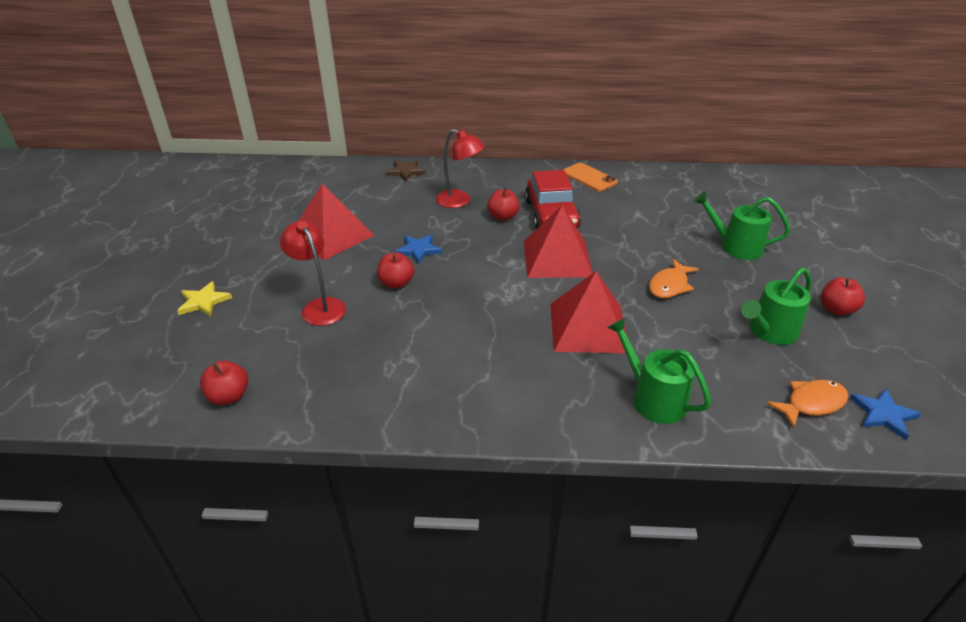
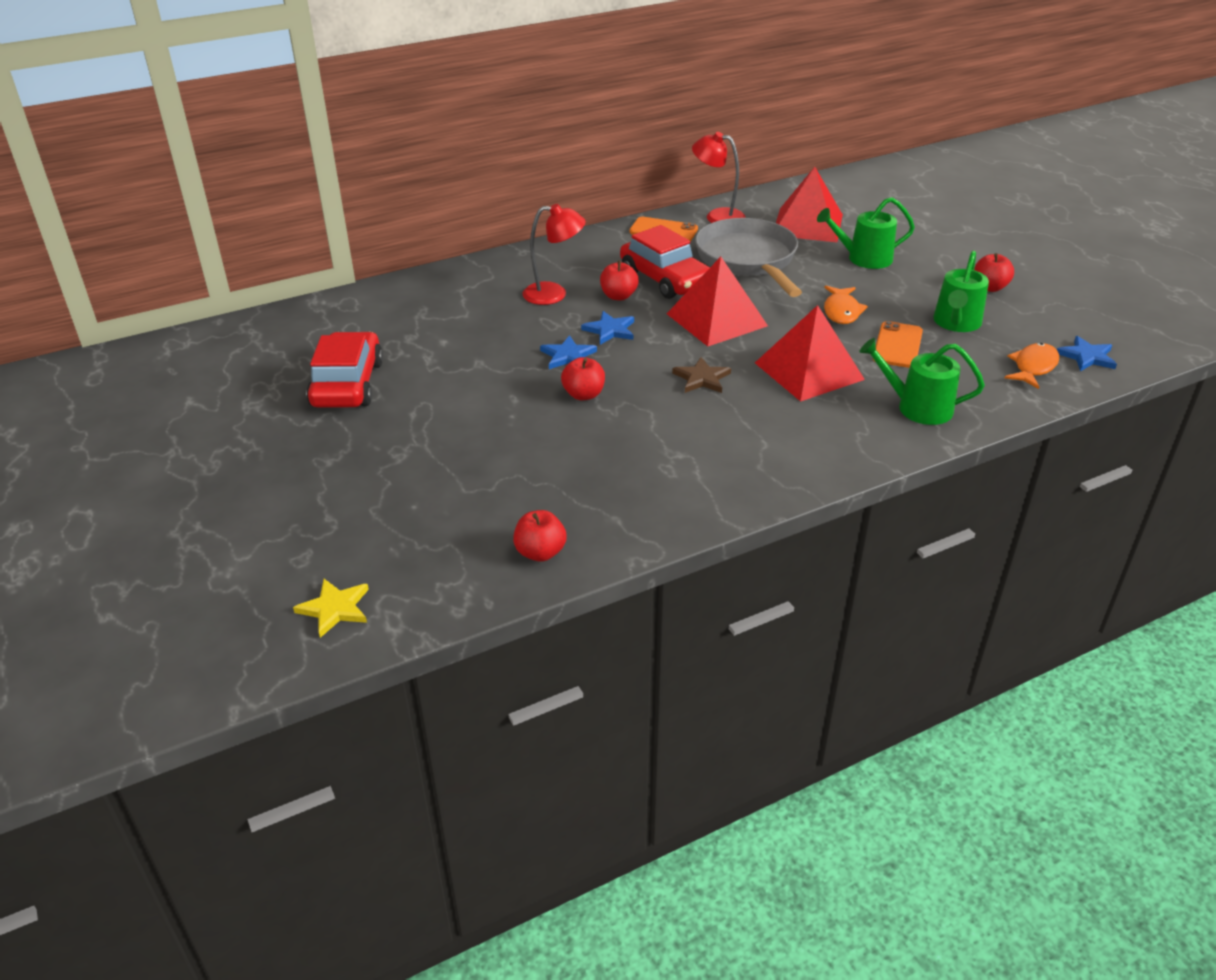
camera: 30 degrees left, 0 degrees up
(203, 301) = (390, 484): yellow star -> yellow star (335, 608)
(262, 222) = (347, 384): none -> red car
(320, 306) = (529, 443): red lamp -> red lamp (717, 216)
(331, 235) = (451, 372): red pyramid -> red pyramid (807, 224)
(405, 172) = (453, 280): brown star -> brown star (702, 378)
(469, 240) = (610, 330): none -> blue star
(632, 219) = (748, 260): none -> grey pan
(691, 333) = (897, 345): none -> orange phone

